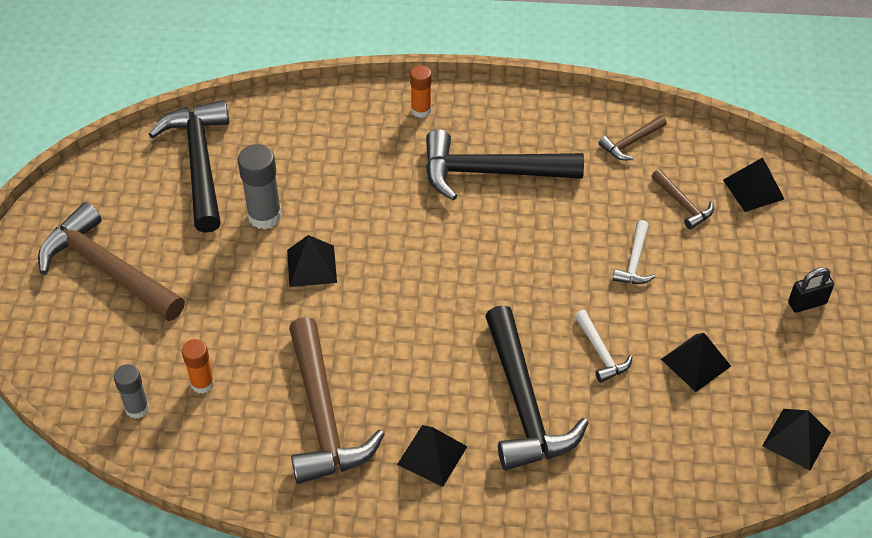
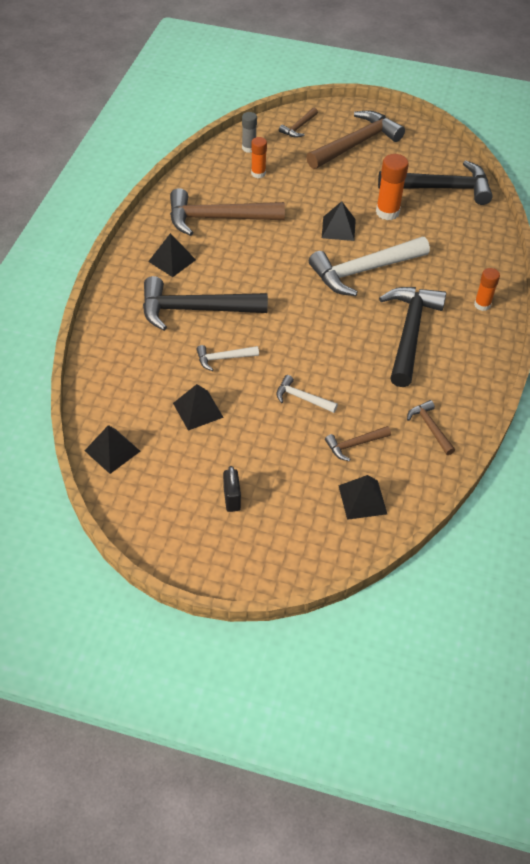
camera: 100 degrees right, 0 degrees up
(72, 349) = (298, 127): none -> brown hammer
(264, 216) = (387, 212): grey glue stick -> orange glue stick
(392, 228) = (363, 271): none -> white hammer

